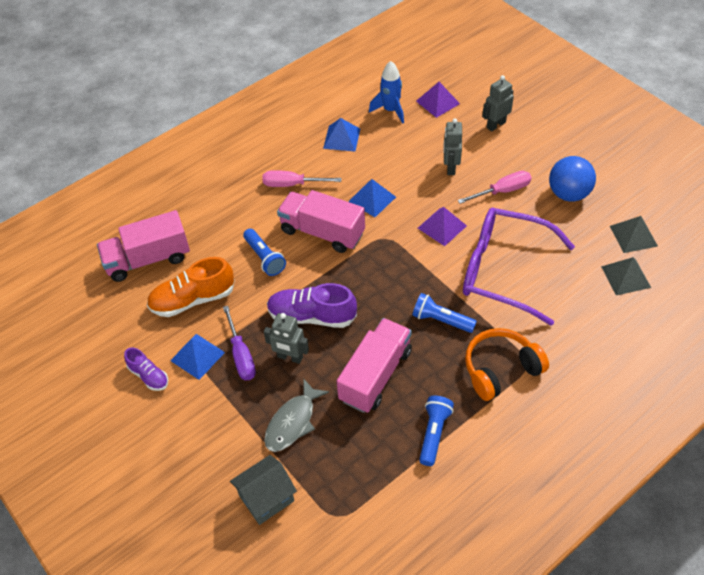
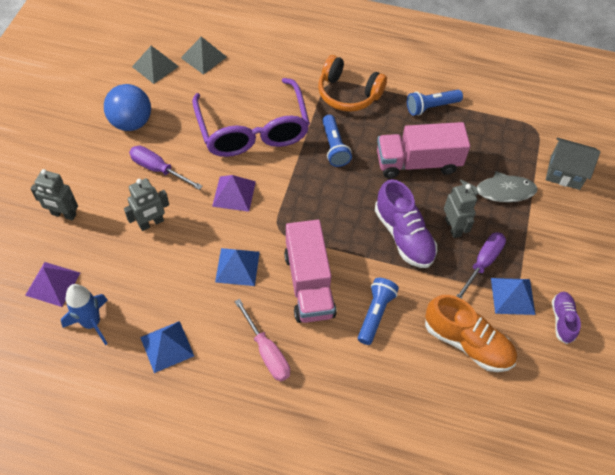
camera: 130 degrees left, 5 degrees up
(148, 259) = (461, 423): pink truck -> none
(502, 191) = (158, 169): pink screwdriver -> purple screwdriver

